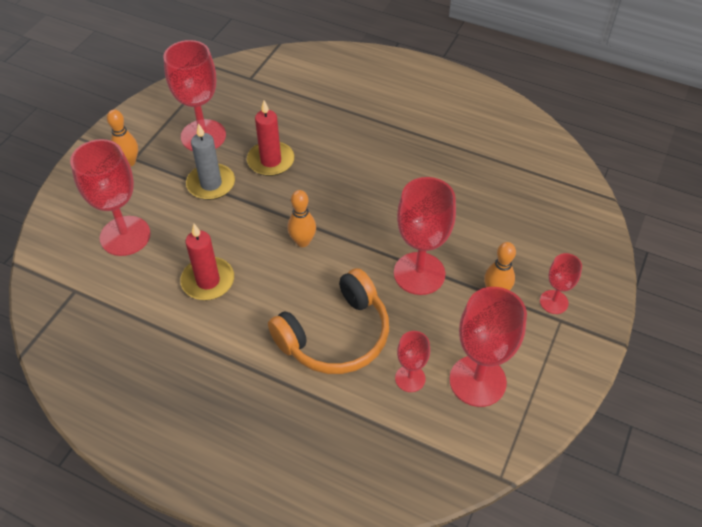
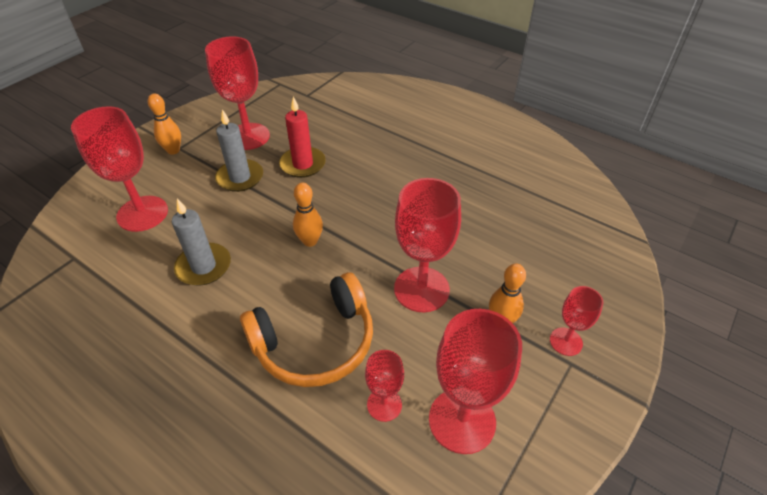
camera: 10 degrees right, 5 degrees down
(208, 281) = (204, 266): red candle -> grey candle

